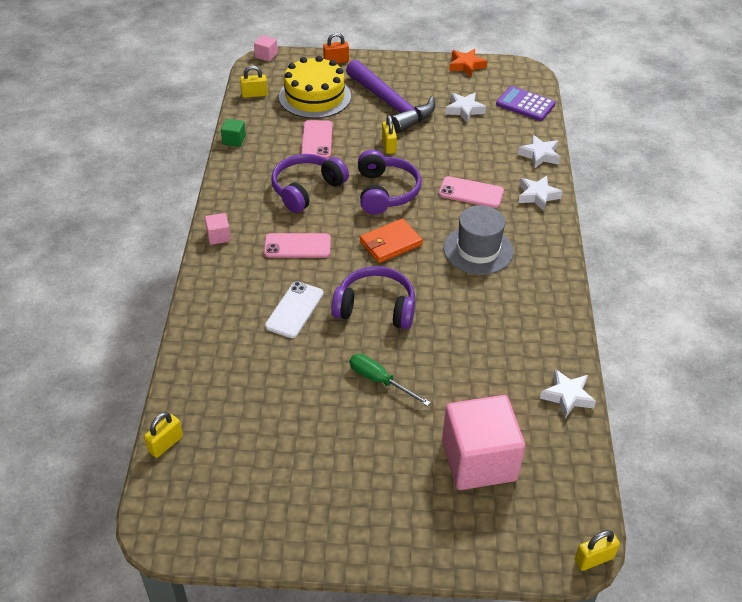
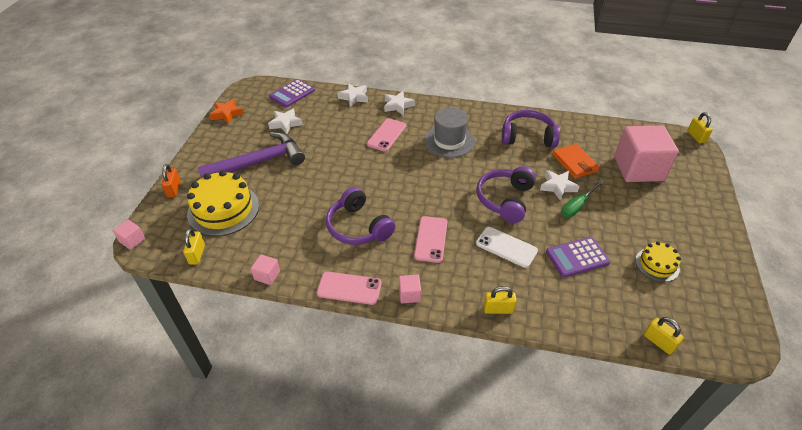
camera: 80 degrees left, 0 degrees up
(234, 140) = (267, 275): green cube -> pink cube
(285, 458) = (657, 264): none -> yellow cake
(287, 375) = (577, 257): none -> purple calculator
(317, 140) = (290, 214): pink phone -> pink phone (349, 288)
(385, 192) = (374, 179): purple headphones -> purple headphones (528, 137)
(388, 146) = (315, 170): yellow padlock -> yellow padlock (498, 309)
(390, 243) = (436, 183): orange wallet -> orange wallet (575, 163)
(567, 396) = (581, 125): white star -> white star (557, 187)

